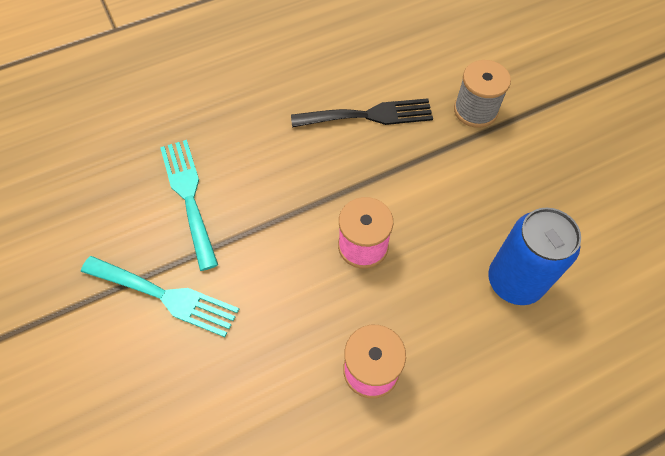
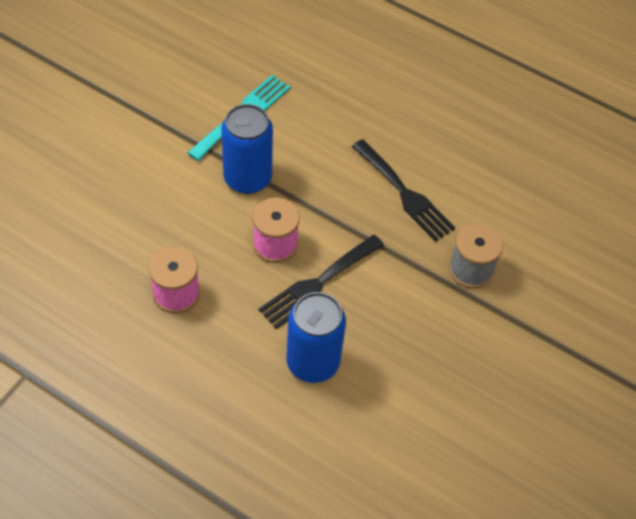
camera: 55 degrees right, 5 degrees down
(166, 296) = (156, 144): turquoise fork -> none
(269, 231) = (247, 178): none -> blue can
(428, 232) = (317, 284): none -> black fork

